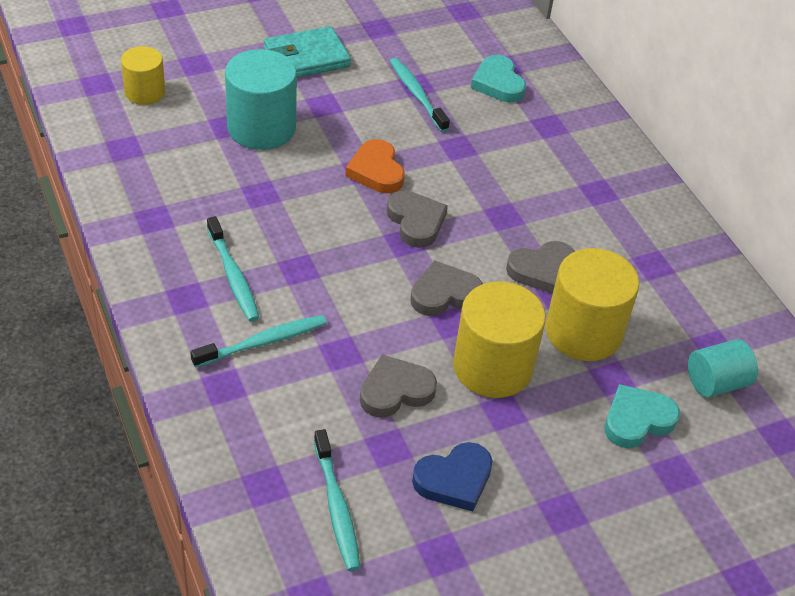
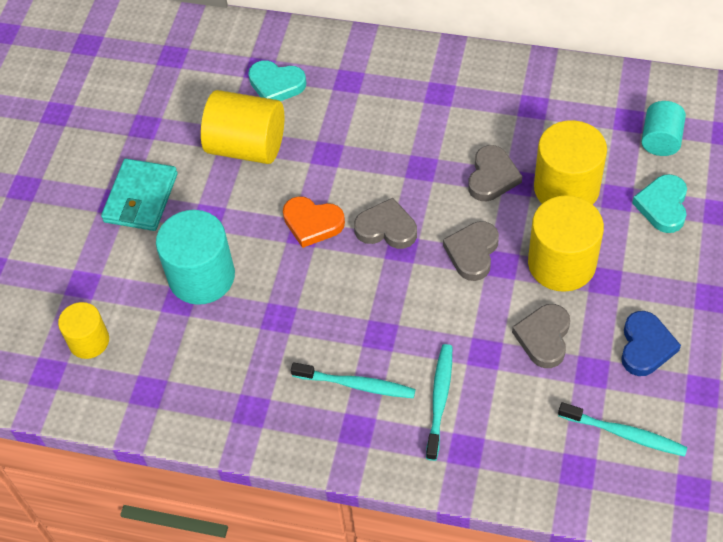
camera: 45 degrees left, 10 degrees up
(417, 95) = (247, 146): turquoise toothbrush -> yellow cylinder

